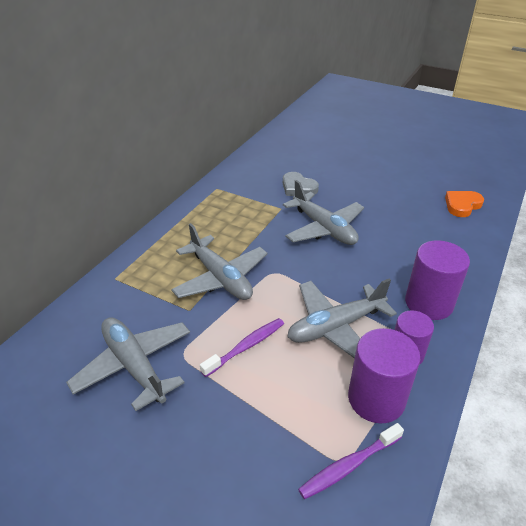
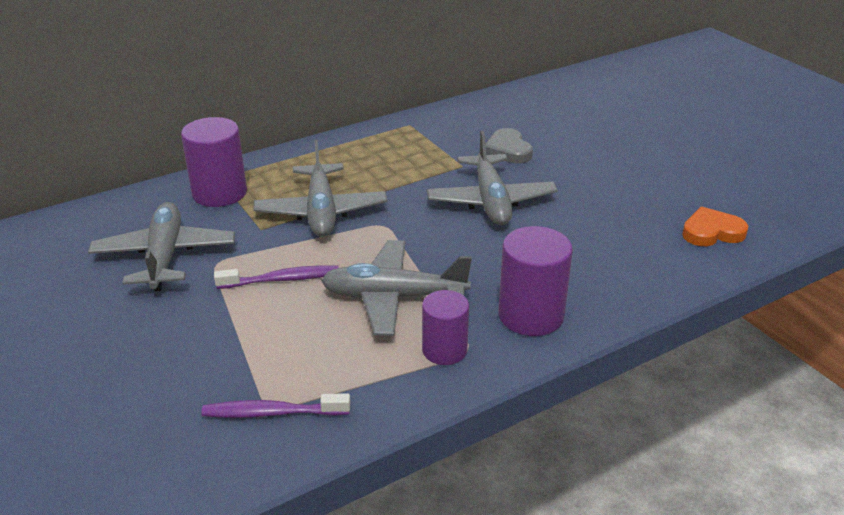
camera: 30 degrees right, 5 degrees down
(376, 399) = (363, 374): purple cylinder -> purple cylinder (219, 193)

